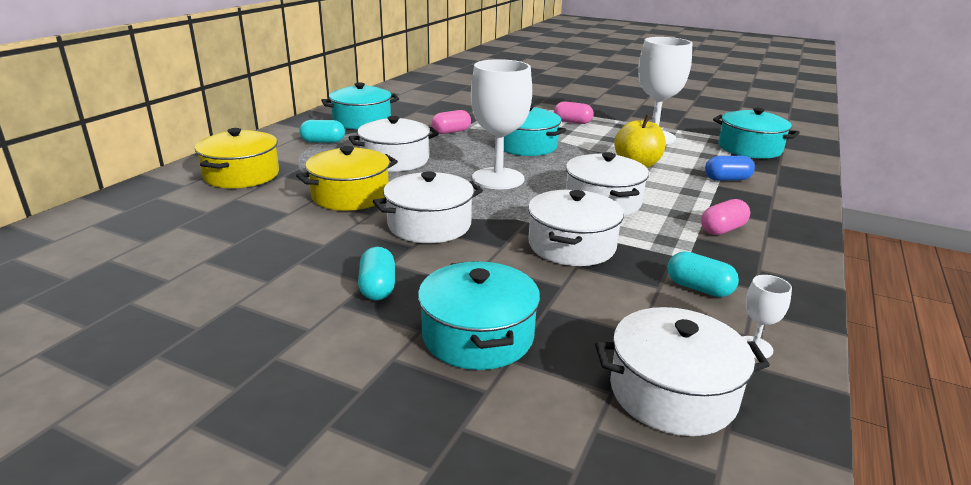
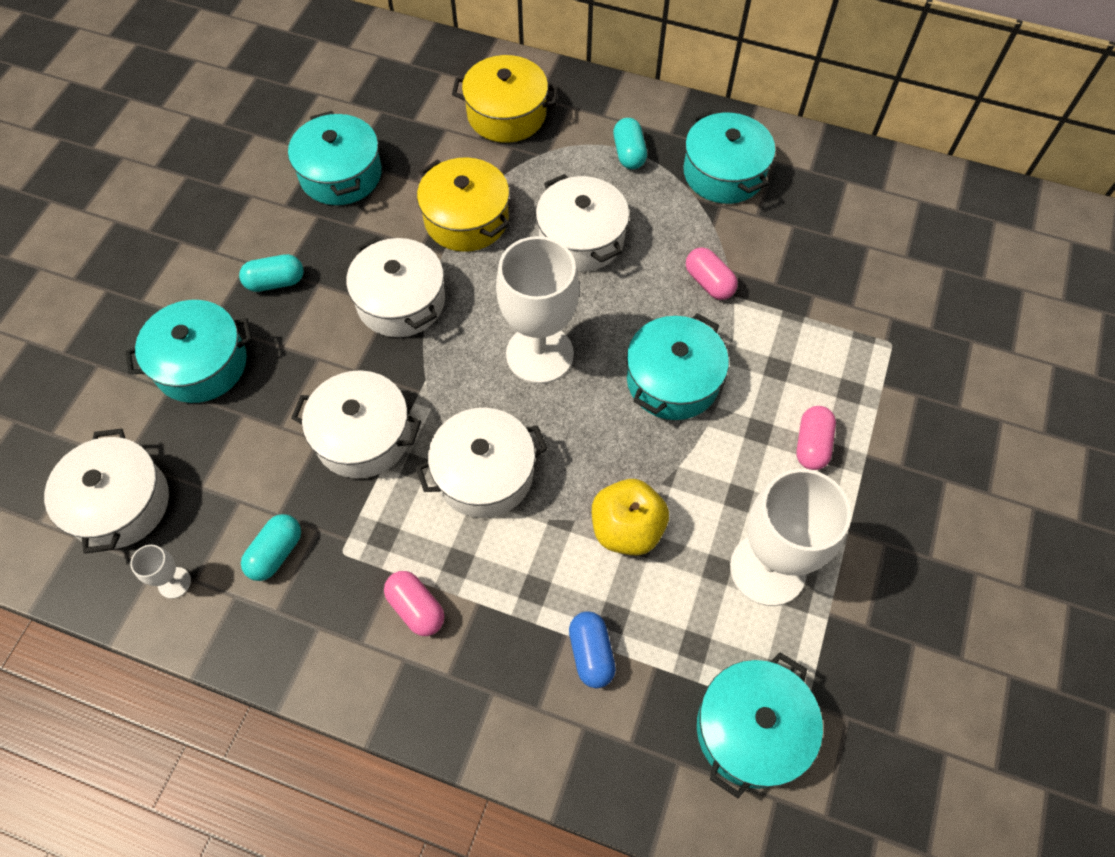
camera: 85 degrees right, 35 degrees up
(249, 248) = (341, 174): none -> turquoise pot

